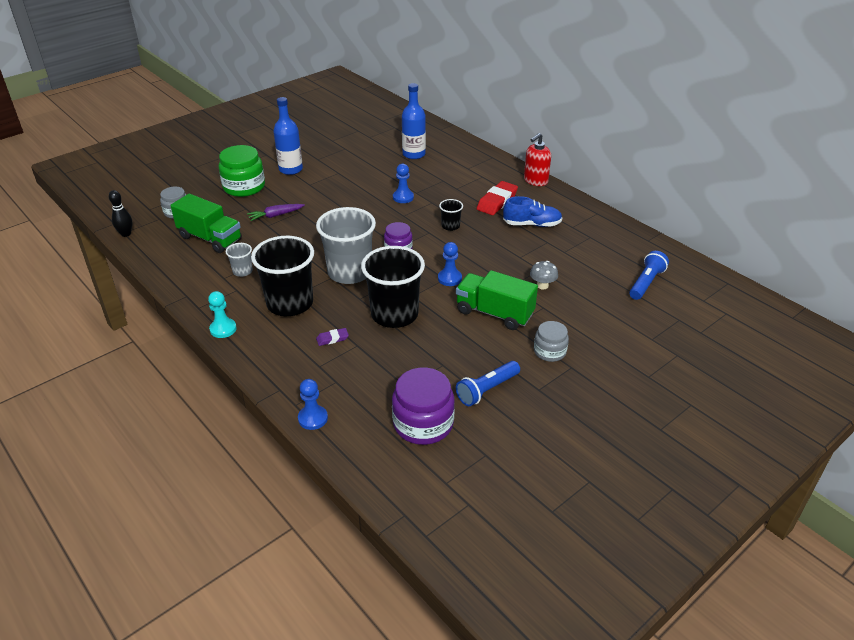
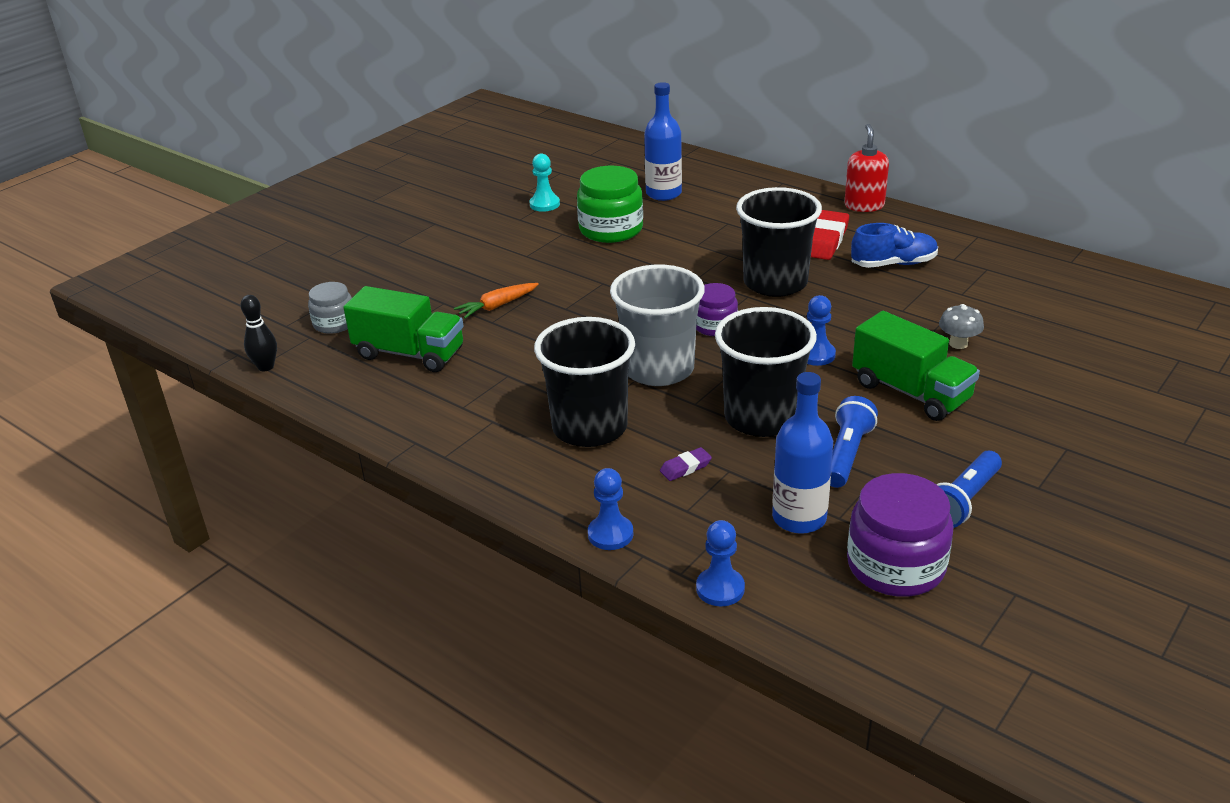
camera: 10 degrees left, 5 degrees down
(223, 329) = (502, 481): turquoise pawn -> turquoise pawn (544, 204)
(242, 271) = (488, 393): grey cup -> none
(244, 187) = (424, 273): green jar -> green jar (611, 229)
(275, 215) = (497, 306): purple carrot -> orange carrot
(290, 169) = (485, 239): blue bottle -> blue bottle (799, 518)
(403, 197) = (681, 254): blue pawn -> blue pawn (610, 534)
(450, 226) = (775, 283): black cup -> black cup, size x2.23
(494, 313) = (910, 392): green truck -> green truck turned 150 degrees counterclockwise
(535, 181) = (864, 205): red soap dispenser -> red soap dispenser turned 150 degrees clockwise
(549, 351) = (1023, 432): grey jar -> none
(646, 283) = (1103, 318): blue flashlight -> blue flashlight (847, 454)

